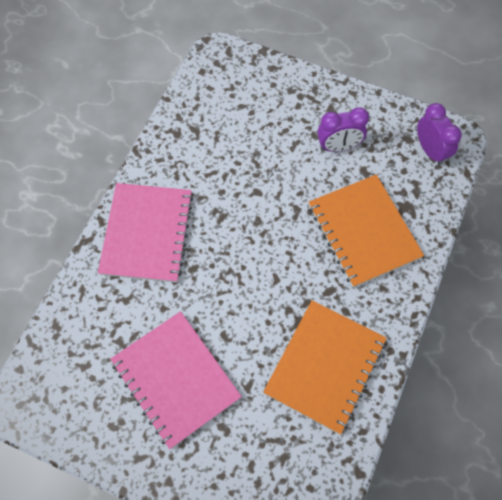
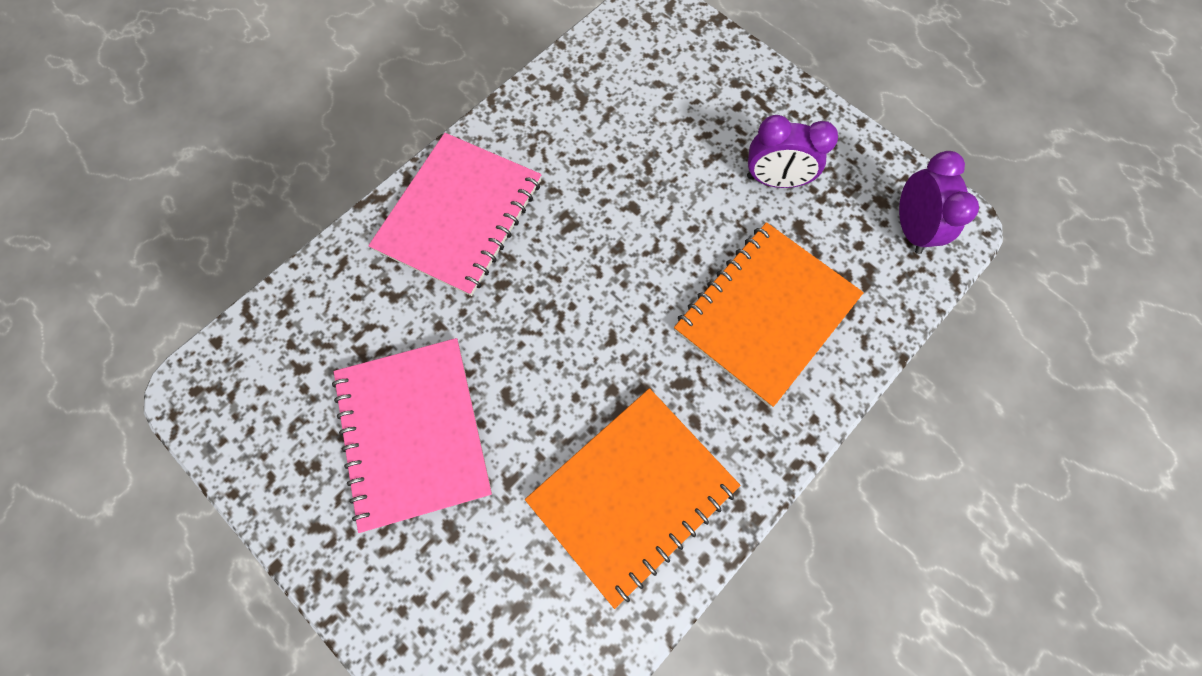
camera: 20 degrees right, 5 degrees up
(363, 231) = (765, 313): orange notebook -> orange notebook turned 45 degrees clockwise

